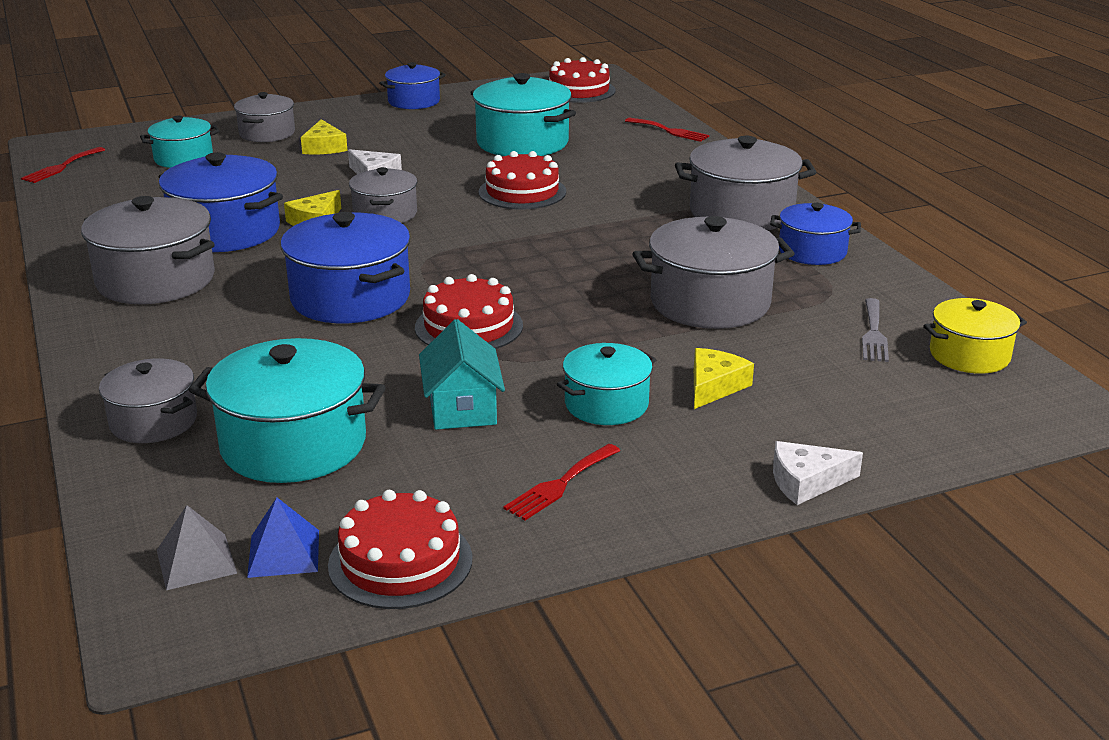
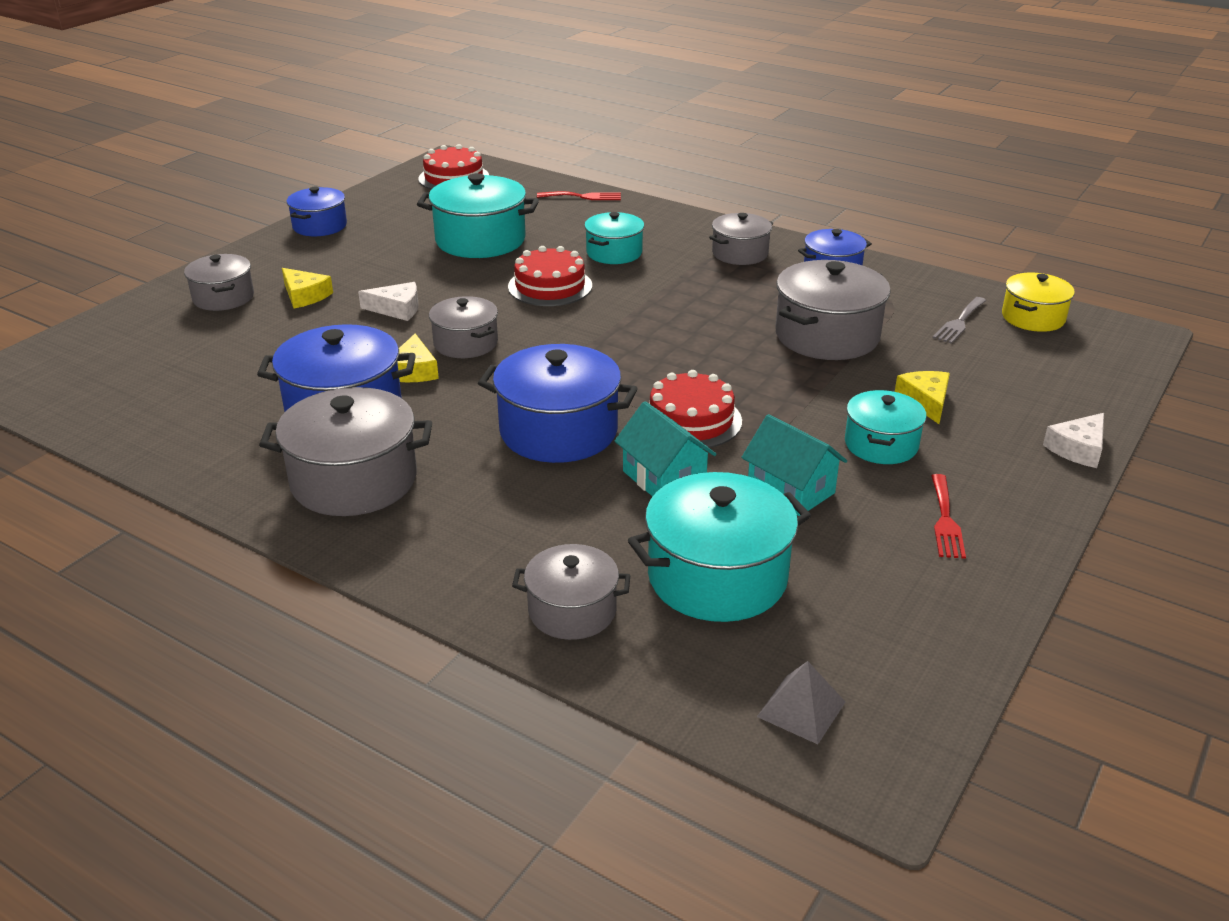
camera: 35 degrees left, 5 degrees up
(61, 167) = (49, 399): red fork -> none
(183, 158) = (176, 349): turquoise pot -> turquoise pot (614, 253)
(283, 553) = (852, 668): blue pyramid -> none
(374, 360) = (664, 478): none -> turquoise house
(400, 562) = (938, 631): red cake -> none
(741, 213) = (740, 253): grey pot -> grey pot, size x0.61
(874, 333) = (959, 322): grey fork -> grey fork turned 60 degrees clockwise

